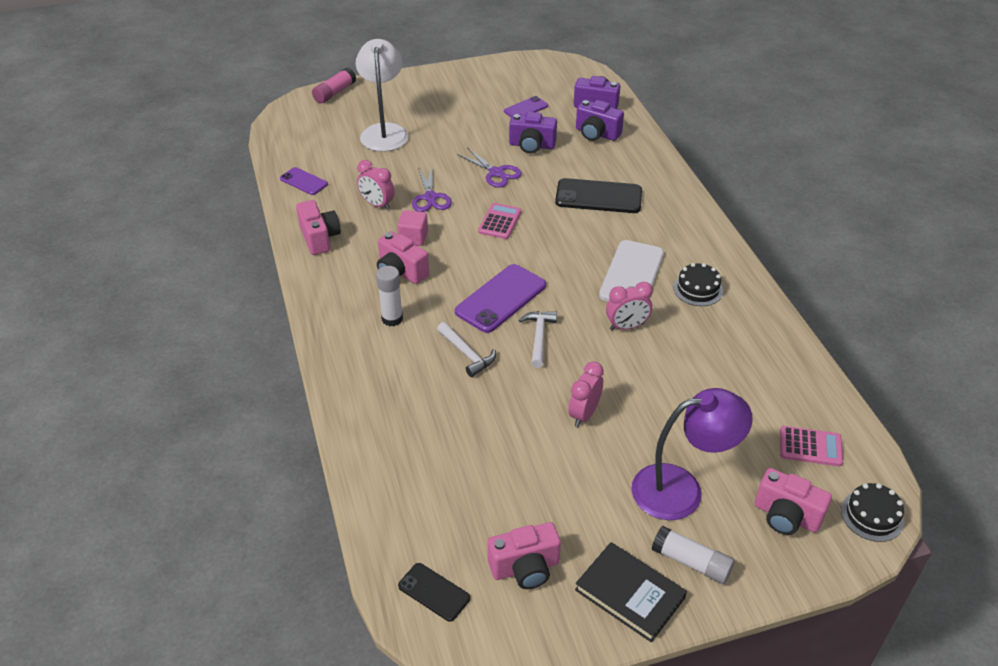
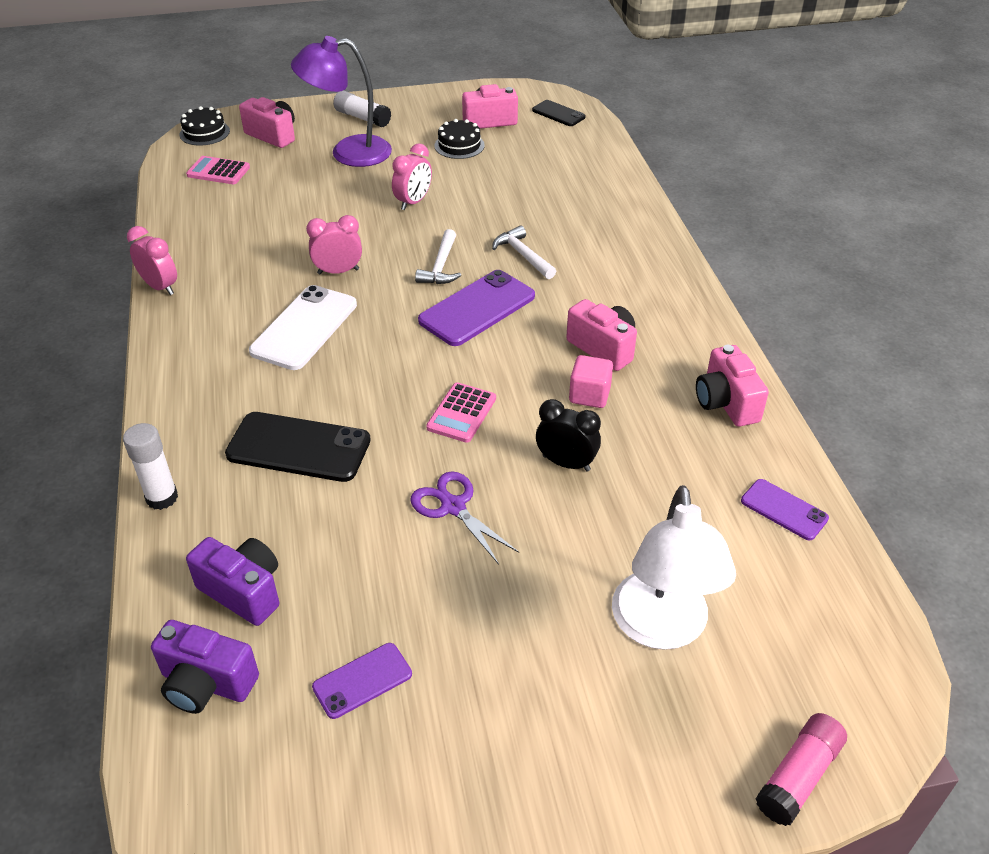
camera: 175 degrees left, 0 degrees up
(377, 205) = (650, 455): pink clock -> pink clock (160, 287)
(392, 319) = (609, 294): white glue stick -> white glue stick (162, 498)
(430, 197) = (566, 463): purple scissors -> black clock
(532, 145) = (376, 568): purple camera -> none
(630, 594) = (415, 107): black book -> none
(698, 289) = (232, 306): black cake -> black cake (459, 145)

